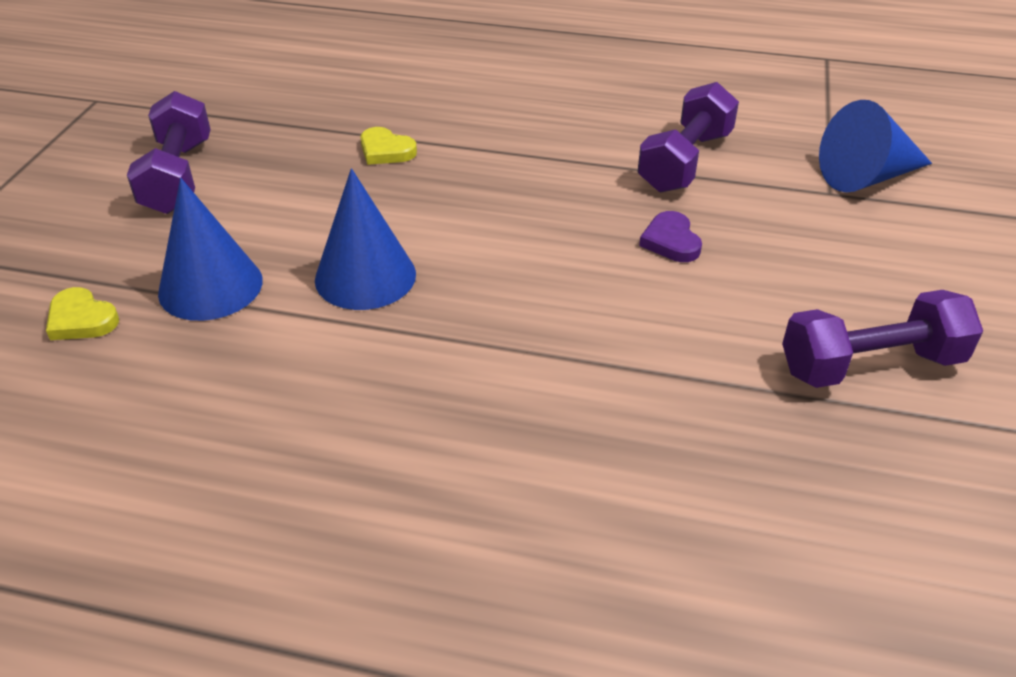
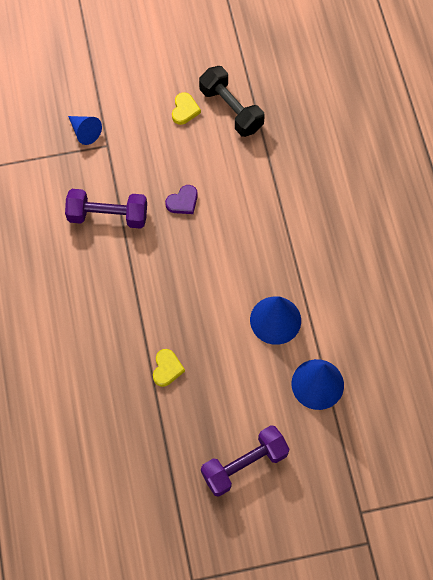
camera: 115 degrees left, 25 degrees up
(81, 319) = (367, 425): yellow heart -> yellow heart (184, 110)
(867, 177) = (85, 132): blue cone -> blue cone, size x0.63
(870, 365) = (231, 109): purple dumbbell -> black dumbbell

